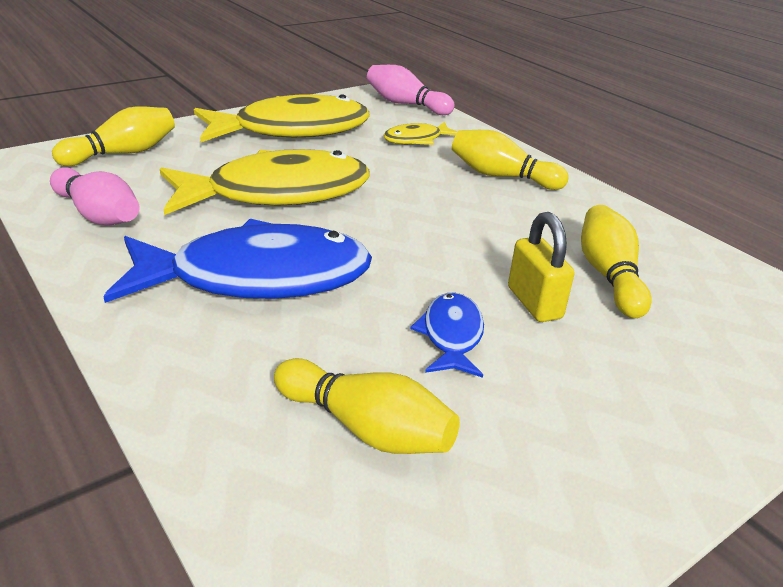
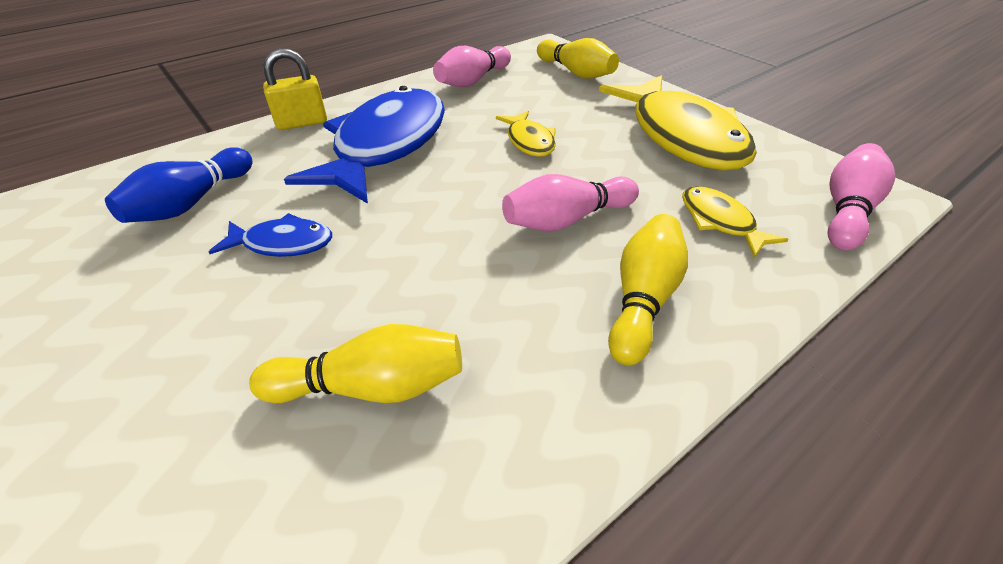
camera: 90 degrees right, 10 degrees up
(257, 277) = (386, 146): blue fish -> blue fish turned 150 degrees counterclockwise
(277, 193) = (529, 141): yellow fish -> yellow fish, size x0.46
(366, 428) = (192, 202): yellow bowling pin -> blue bowling pin
(413, 190) = (566, 220): none -> pink bowling pin
(534, 303) = (322, 304): yellow padlock -> yellow padlock (302, 123)

